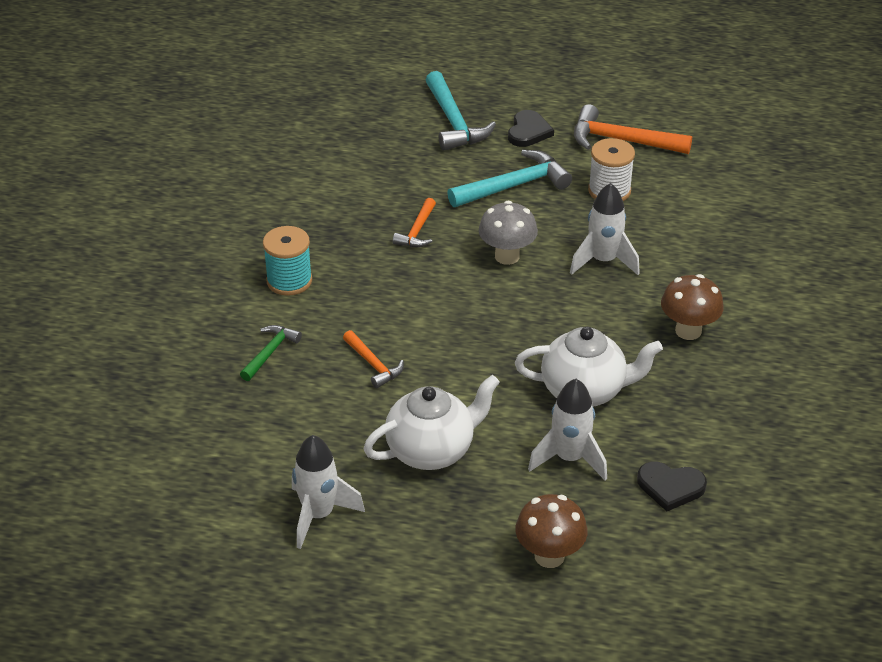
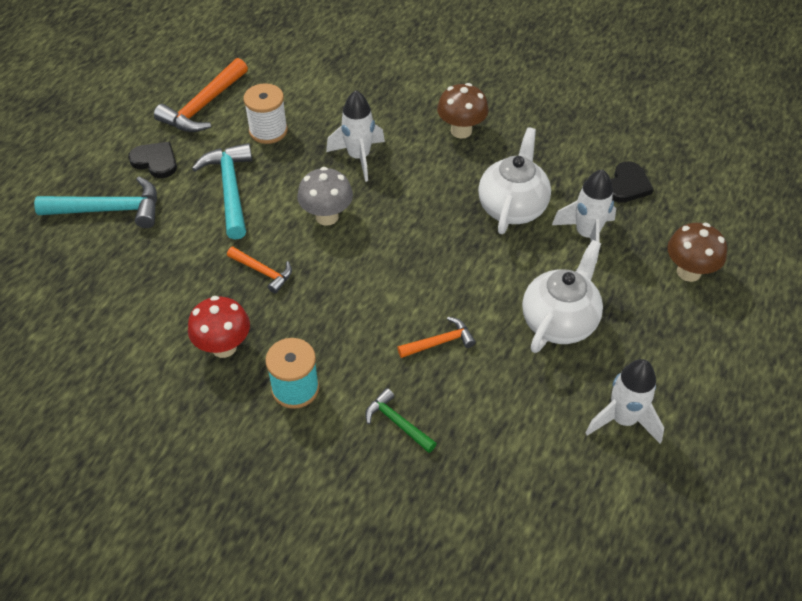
camera: 75 degrees left, 10 degrees up
(321, 228) = (224, 347): none -> red mushroom
(431, 450) = (559, 322): white teapot -> white teapot turned 45 degrees clockwise

